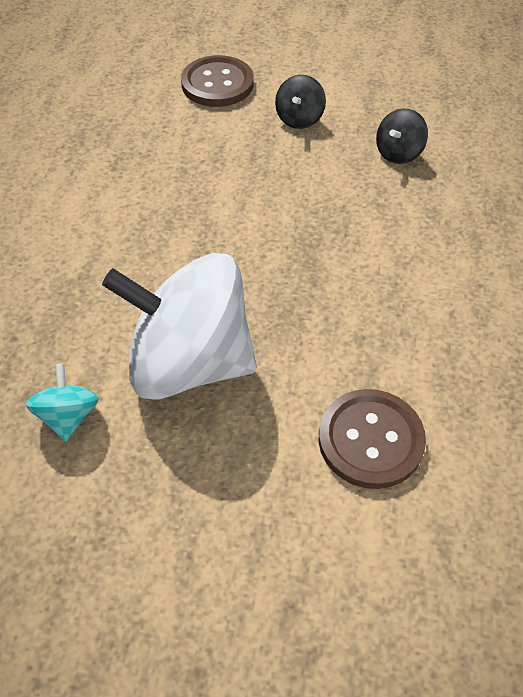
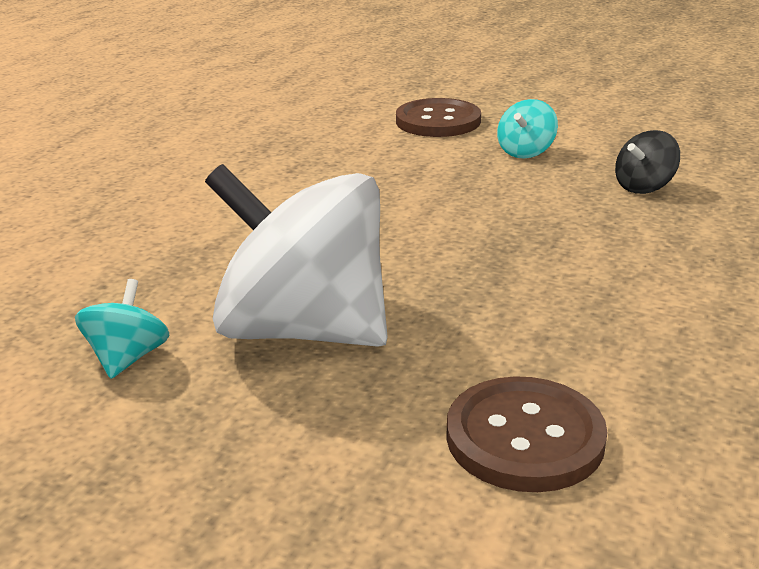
camera: 15 degrees right, 25 degrees down
(299, 119) = (525, 152): black spinning top -> turquoise spinning top

